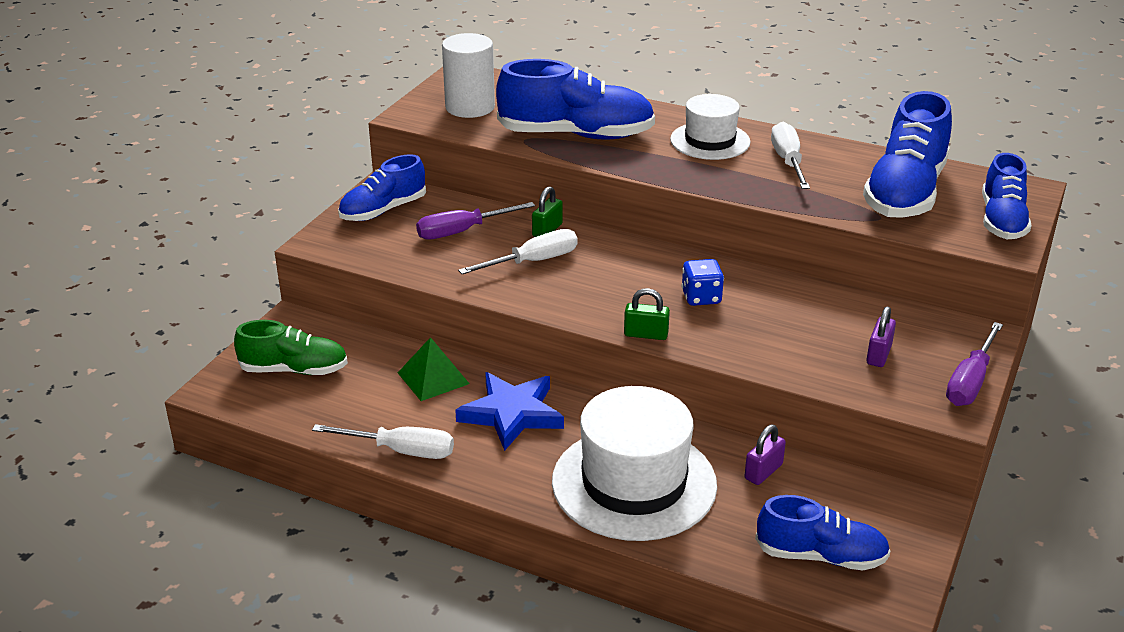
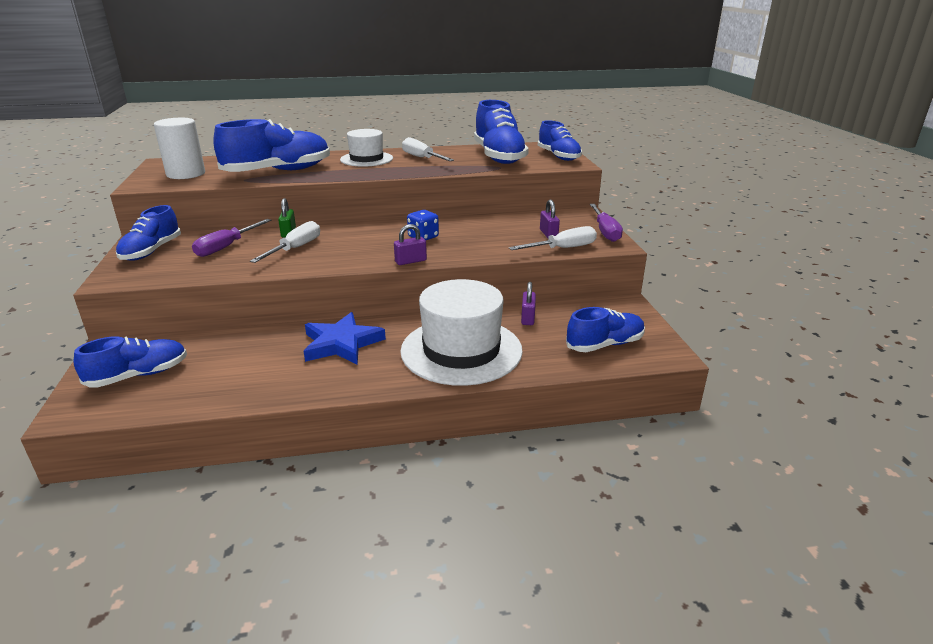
camera: 35 degrees left, 5 degrees down
(294, 370) = (138, 375): green shoe -> blue shoe
(401, 451) = (278, 392): white screwdriver -> white screwdriver (563, 248)
(433, 378) = (263, 343): green pyramid -> none
(646, 334) = (410, 261): green padlock -> purple padlock

